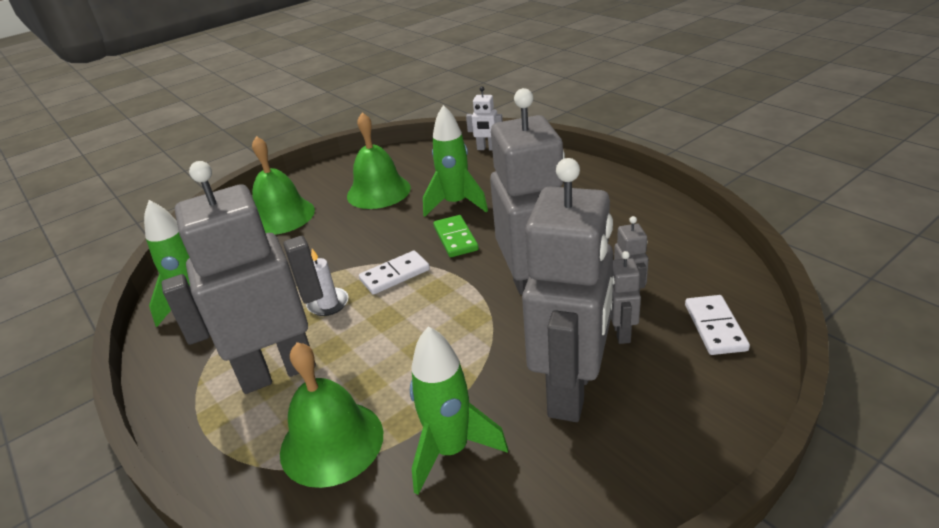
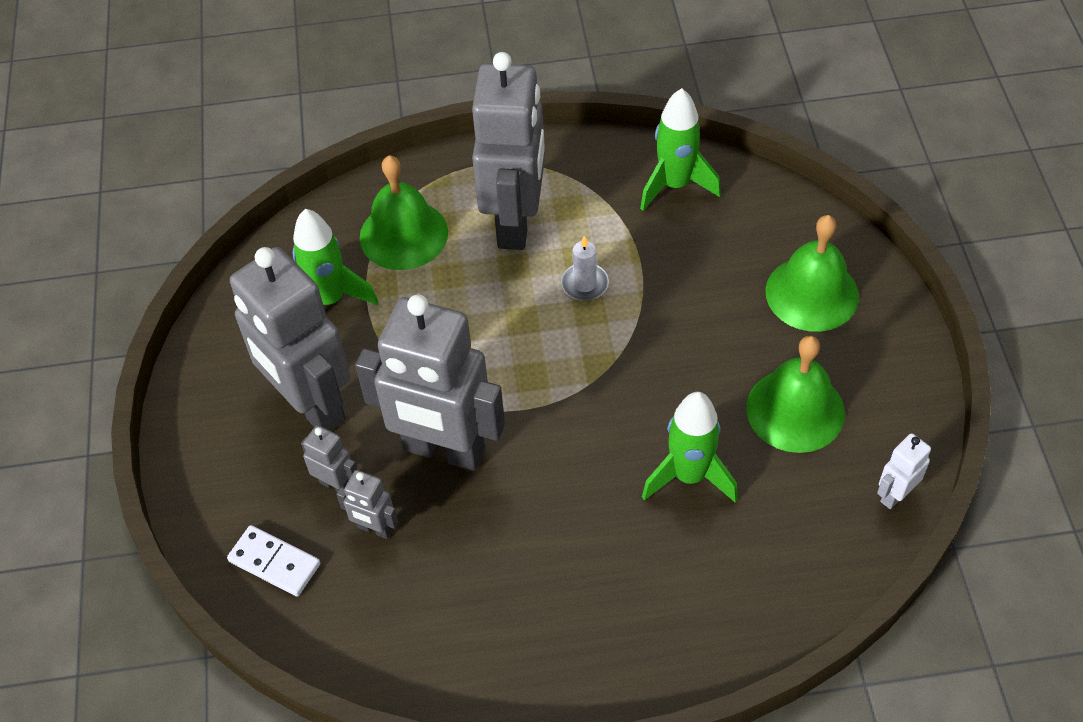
camera: 120 degrees right, 20 degrees up
(395, 275) = (586, 354): white domino -> none
(455, 238) = (610, 438): green domino -> none
(487, 148) = (825, 596): white robot -> white robot (895, 494)

